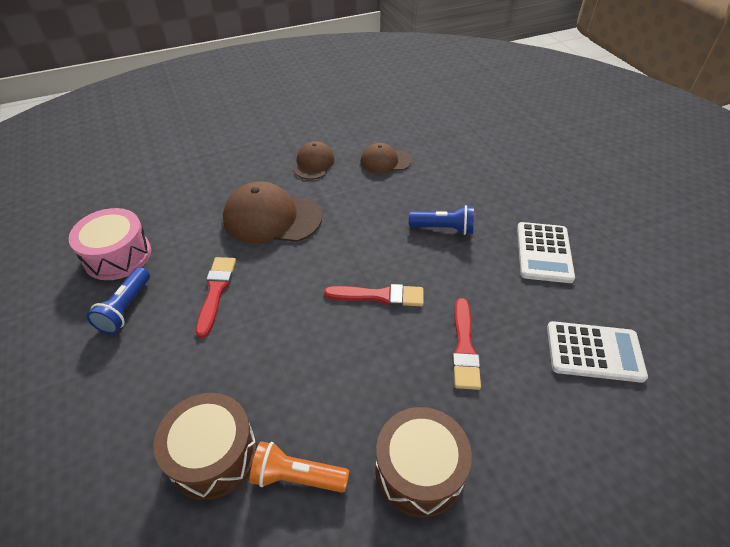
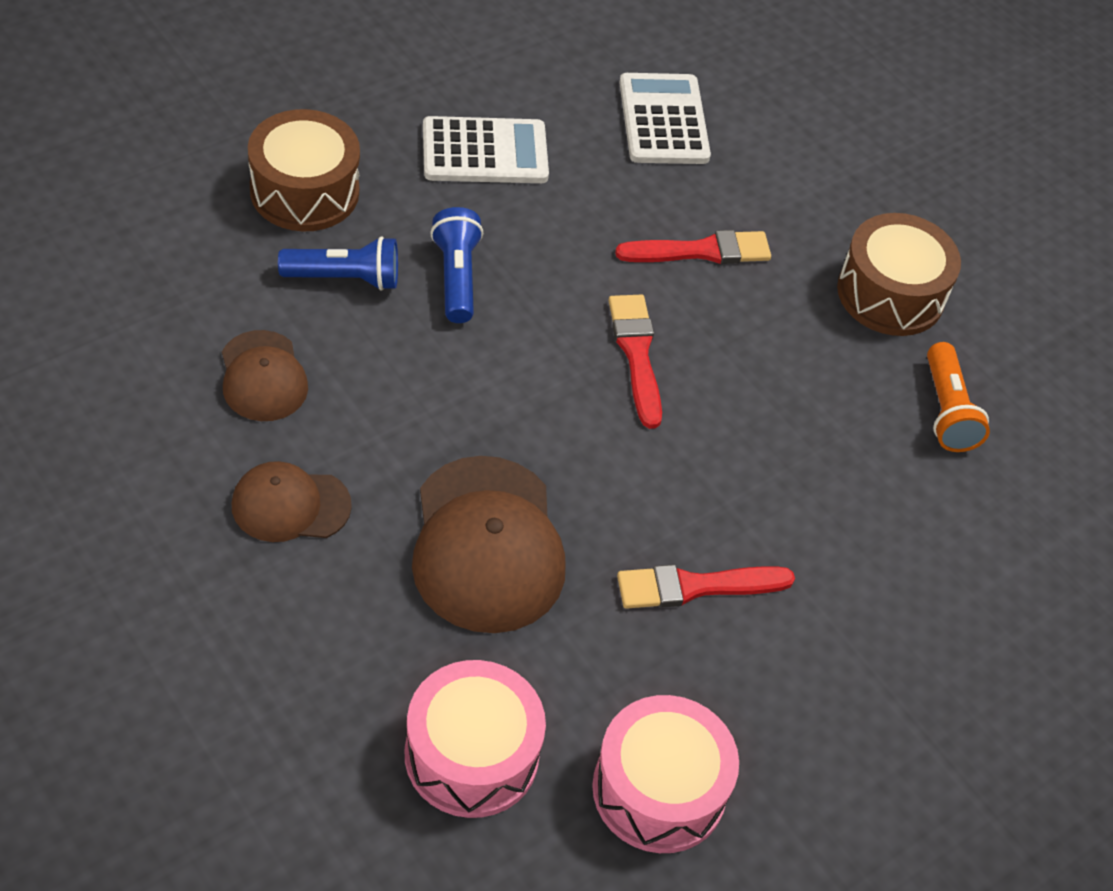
camera: 110 degrees left, 5 degrees up
(126, 308) = (774, 717): blue flashlight -> blue flashlight (345, 278)
(171, 200) = (471, 755): none -> pink drum
(213, 455) = (958, 507): brown drum -> brown drum (304, 191)

